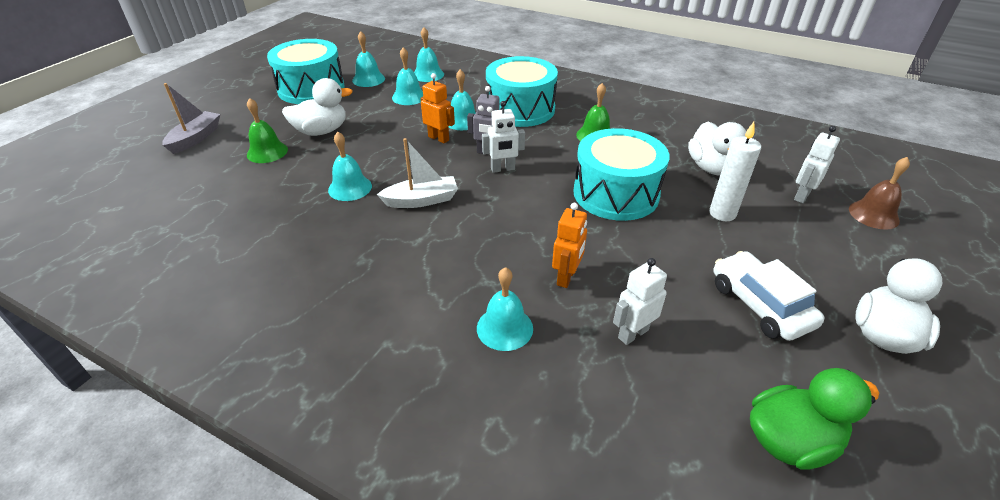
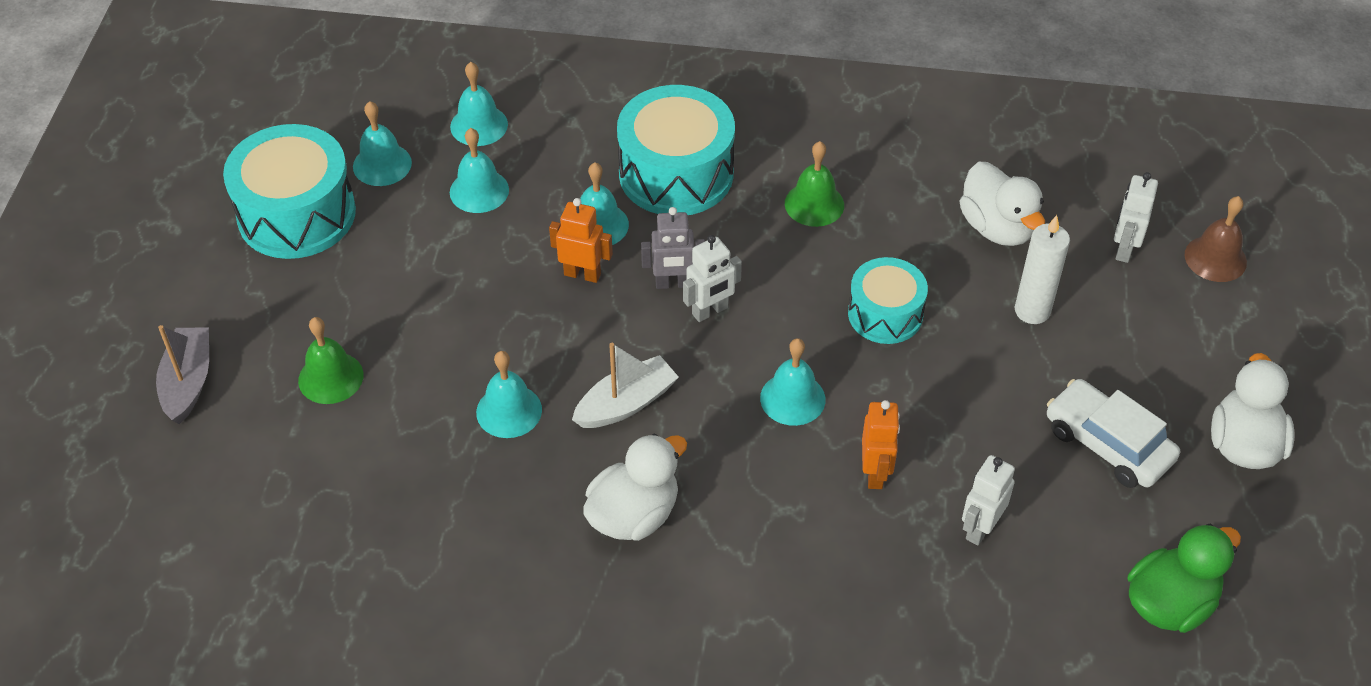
camera: 20 degrees left, 10 degrees up
(321, 131) = (386, 309): white duck -> white duck (634, 515)
(504, 328) = (834, 567): turquoise bell -> turquoise bell (792, 398)
(616, 193) = (885, 314): turquoise drum -> turquoise drum, size x0.61

